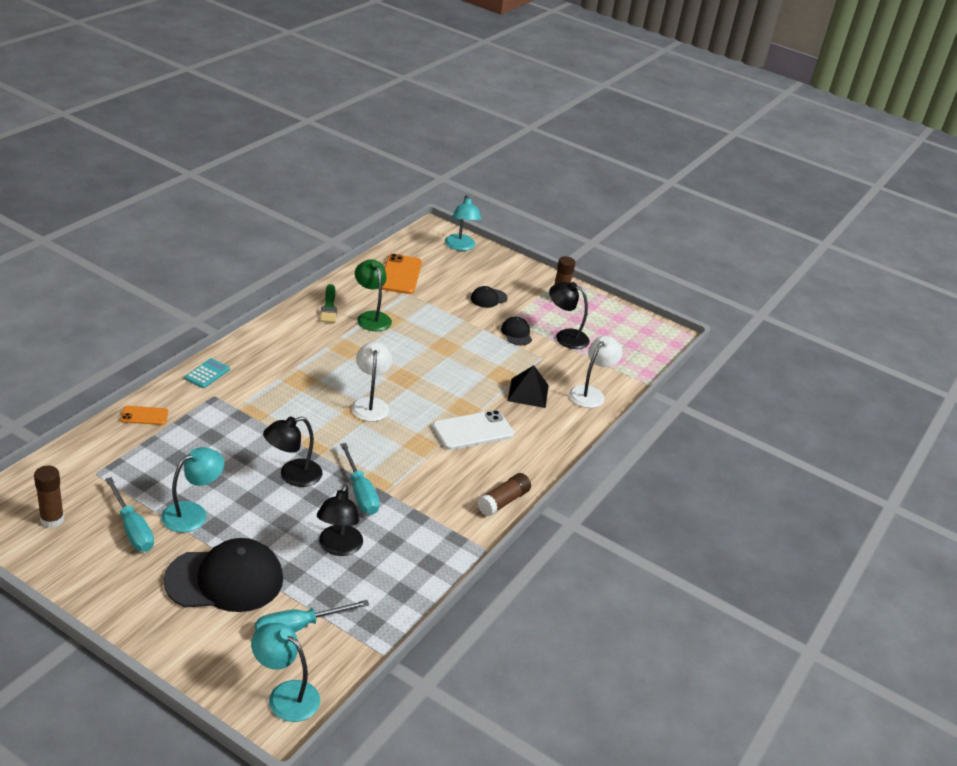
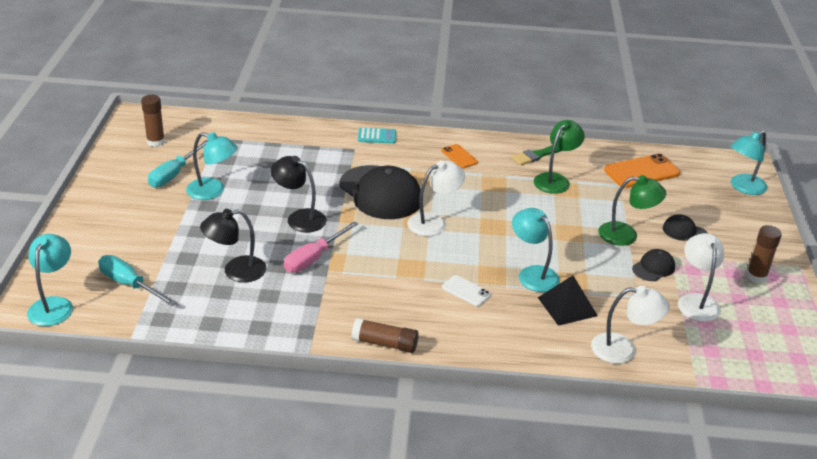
camera: 65 degrees right, 0 degrees up
(144, 416) = (298, 131): orange phone -> orange phone (459, 156)
(225, 580) = (154, 232): black cap -> black cap (380, 193)
(360, 492) = (313, 258): turquoise screwdriver -> pink screwdriver
(470, 324) = (626, 235): none -> green lamp
(473, 431) = (466, 291): white phone -> white phone, size x0.56
(479, 389) = (532, 274): none -> turquoise lamp
(565, 336) = (696, 301): black lamp -> white lamp

